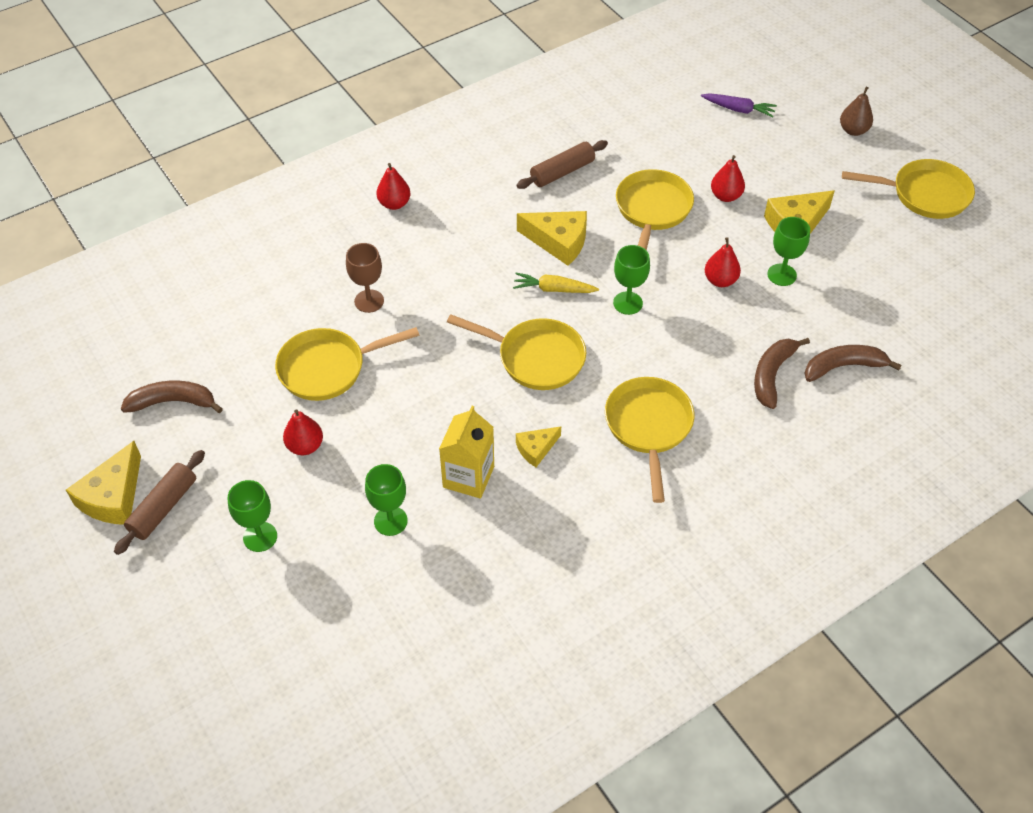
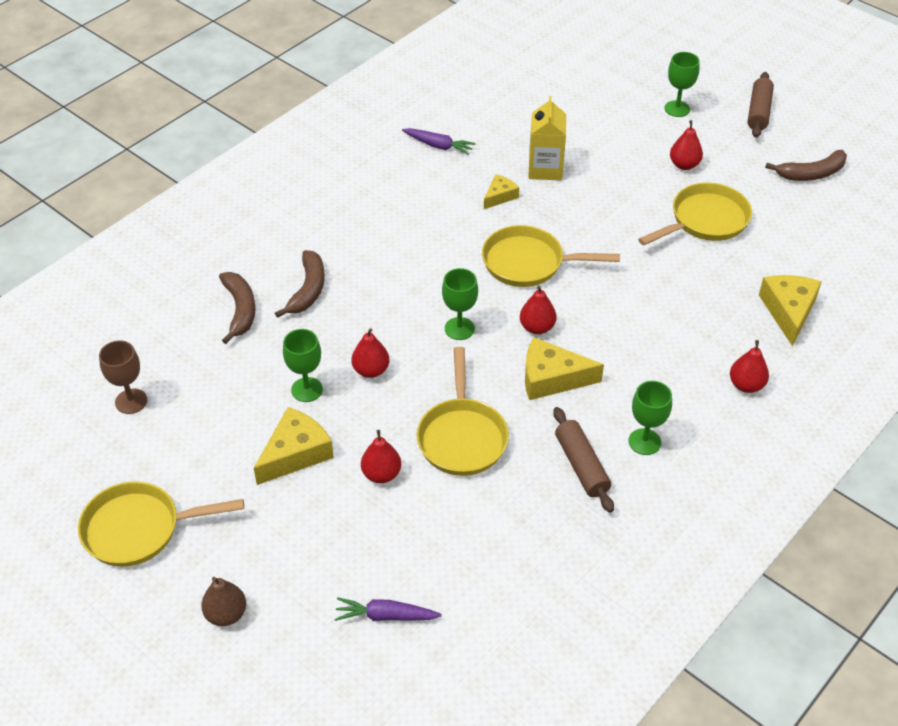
camera: 165 degrees right, 5 degrees down
(113, 497) = (800, 111): yellow cheese -> yellow cheese (788, 311)
(369, 301) = (707, 281): brown goblet -> brown goblet (131, 401)
(390, 521) = (589, 133): green goblet -> green goblet (644, 442)
(553, 289) = (537, 327): yellow carrot -> red pear
(562, 172) = (581, 465): brown rolling pin -> brown rolling pin turned 60 degrees counterclockwise
(586, 543) = (438, 146): none -> purple carrot
(648, 427) = (411, 228): yellow pan -> none
(843, 366) = (240, 310): brown banana -> brown banana turned 75 degrees counterclockwise

